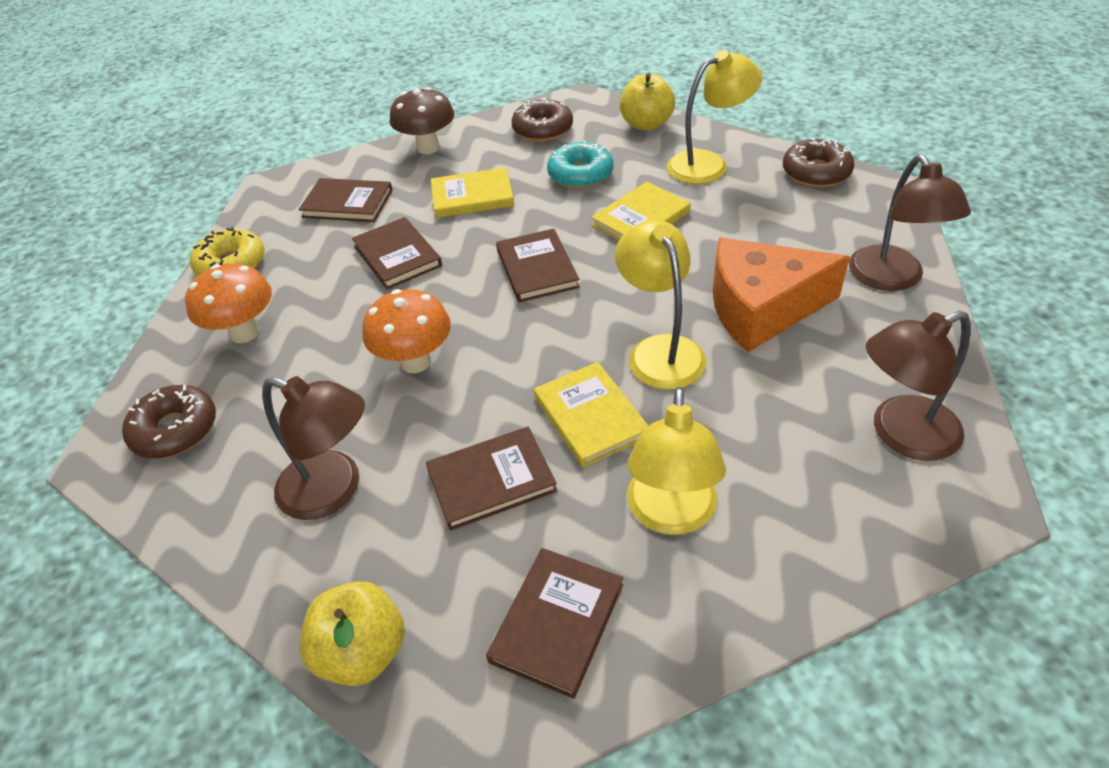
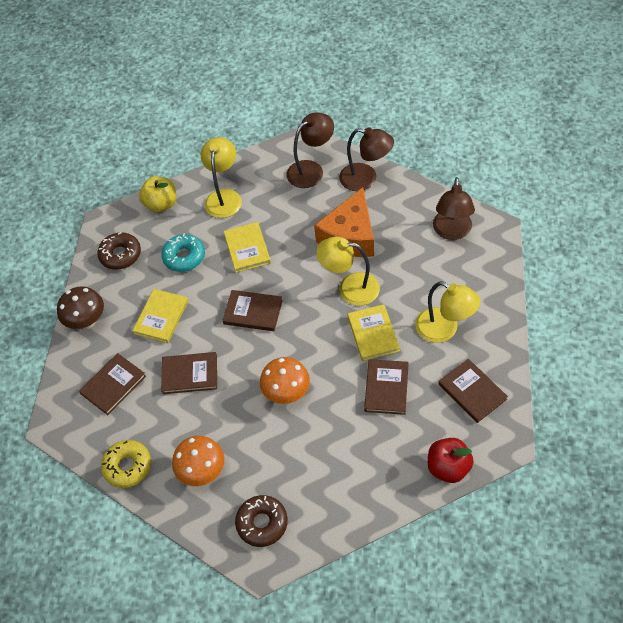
camera: 60 degrees left, 10 degrees up
(334, 490) = (353, 456): brown lamp -> brown lamp (311, 170)
(362, 652) = (448, 468): yellow apple -> red apple
(591, 416) = (373, 334): yellow book -> yellow book turned 75 degrees clockwise
(816, 172) = (269, 159): brown donut -> none

